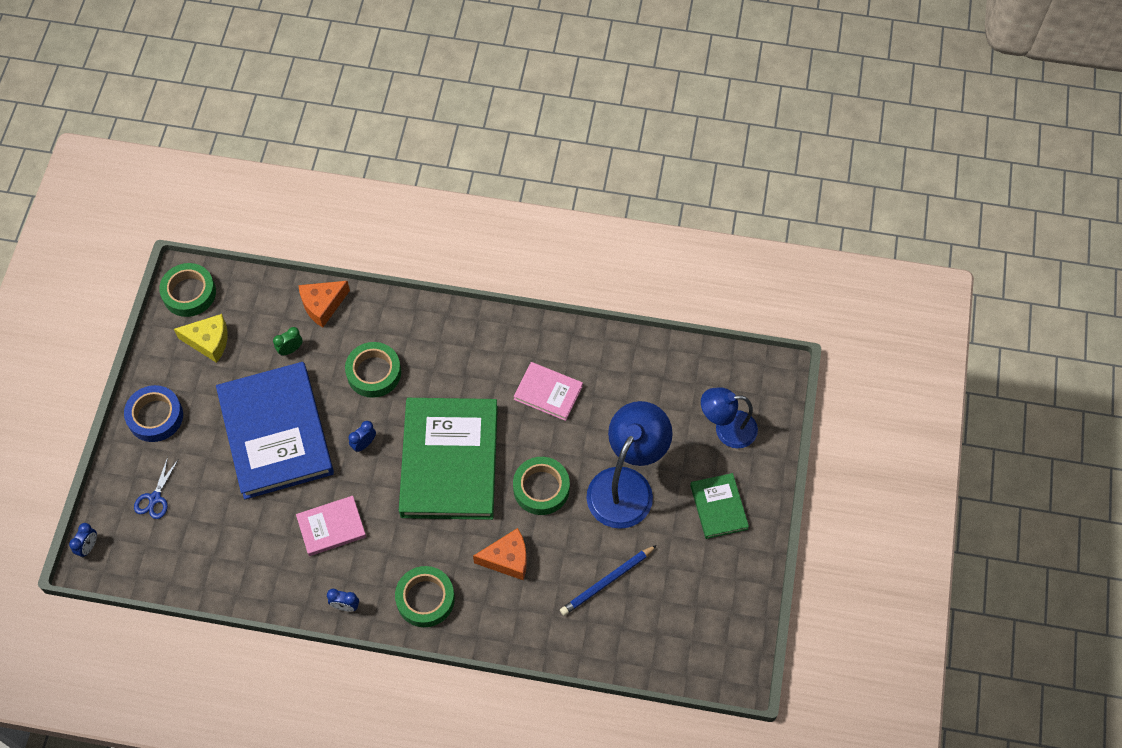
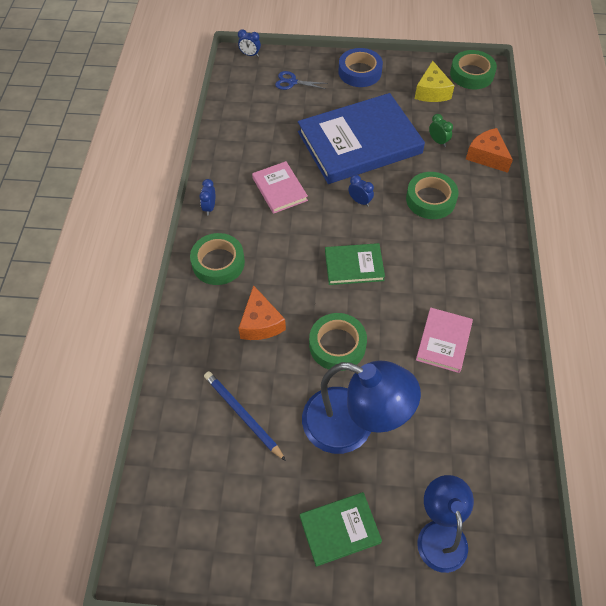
camera: 85 degrees right, 5 degrees down
(449, 461) = (354, 266): green book -> green book, size x0.47

